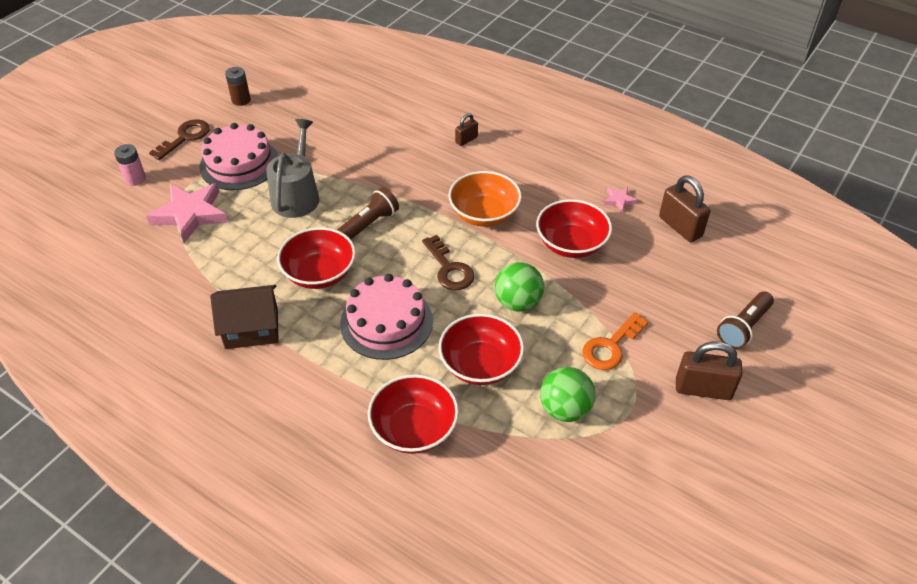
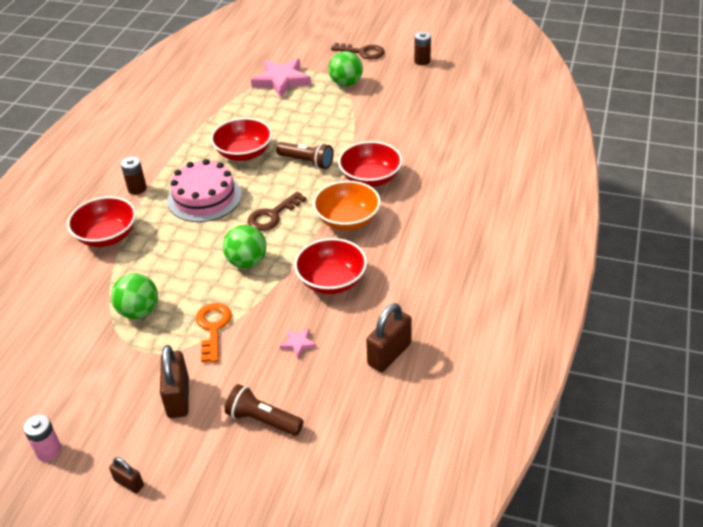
camera: 75 degrees right, 5 degrees down
(135, 179) = (307, 48): pink battery -> pink battery (49, 451)
(239, 164) = (346, 83): pink cake -> green ball
(251, 328) = (181, 139): brown house -> none
(297, 195) = (323, 119): grey watering can -> none
(332, 387) = (137, 189): none -> brown battery
(466, 140) = (442, 187): brown padlock -> brown padlock (129, 483)
(480, 364) = (174, 255): red bowl -> red bowl (370, 178)
(611, 346) = (213, 328): orange key -> orange key turned 60 degrees clockwise
(619, 200) = (408, 303): pink star -> pink star (298, 344)

